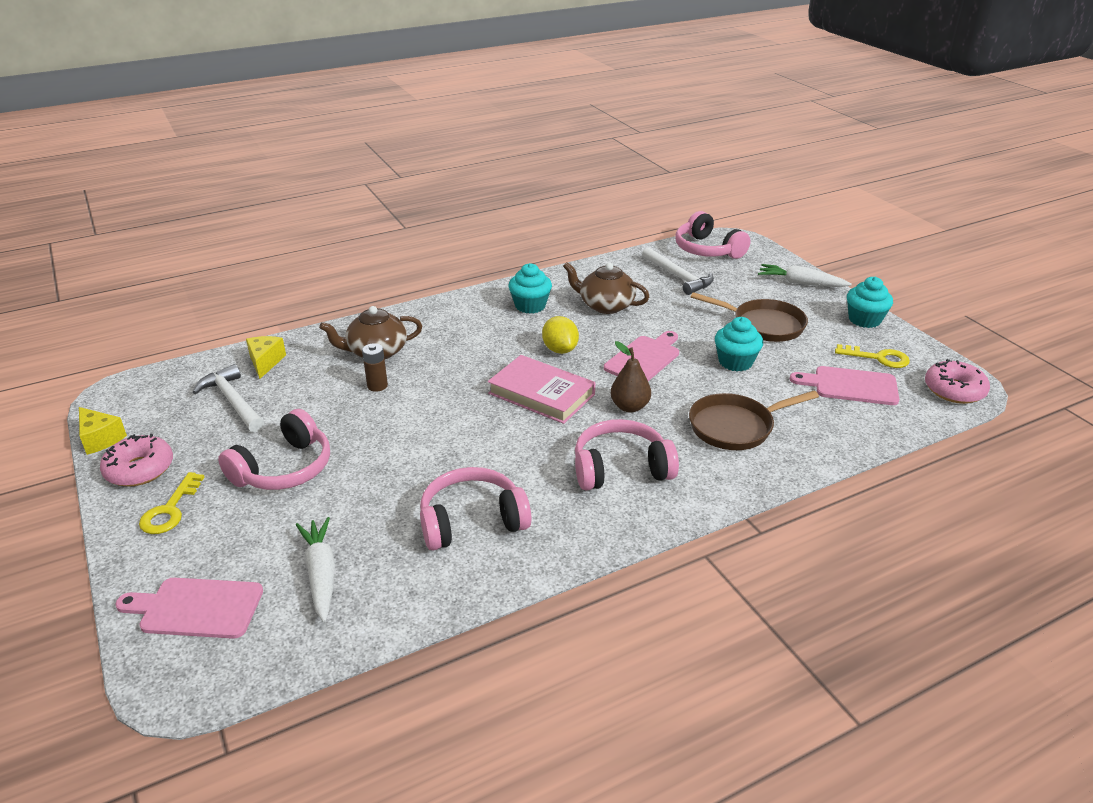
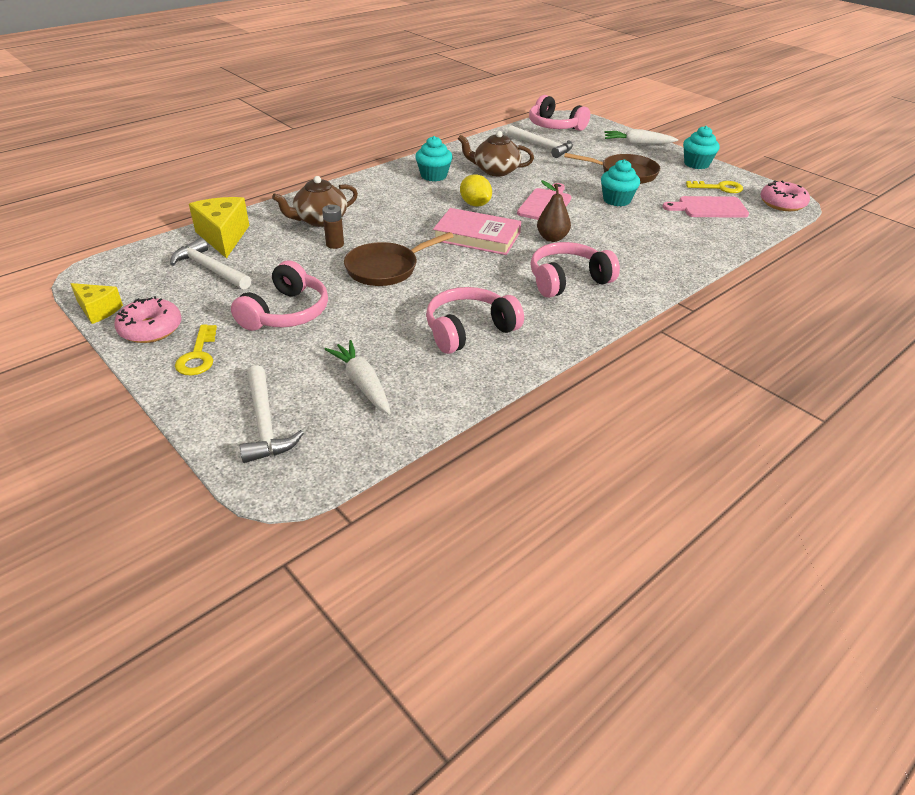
camera: 15 degrees left, 5 degrees up
(196, 608) = (265, 423): pink cutting board -> white hammer
(265, 362) = (223, 237): yellow cheese -> yellow cheese, size x1.63
(735, 427) = (639, 243): brown pan -> brown pan (386, 268)

